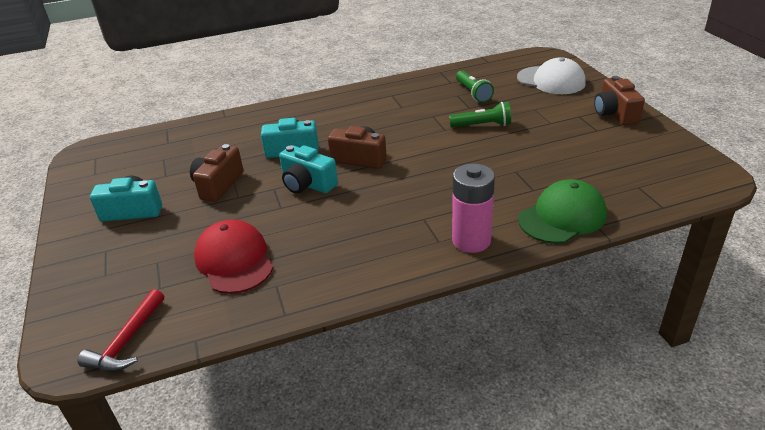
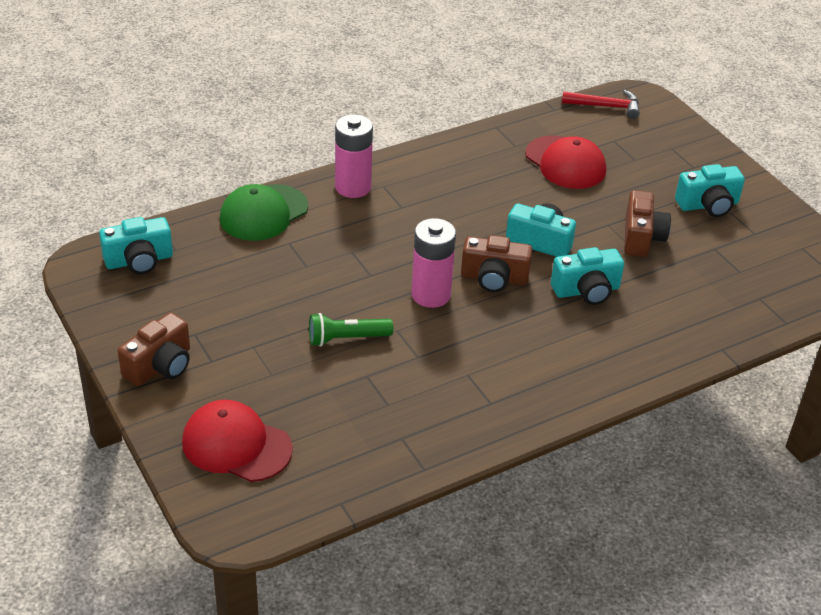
camera: 165 degrees right, 5 degrees up
(127, 341) = (606, 106): red hammer -> red hammer turned 90 degrees clockwise
(414, 149) = (431, 295): none -> pink battery
(473, 93) = (363, 410): green flashlight -> none
(551, 80) = (236, 445): white cap -> red cap
(615, 114) = (160, 366): brown camera -> brown camera turned 60 degrees clockwise
(667, 178) = (139, 261): none -> turquoise camera

